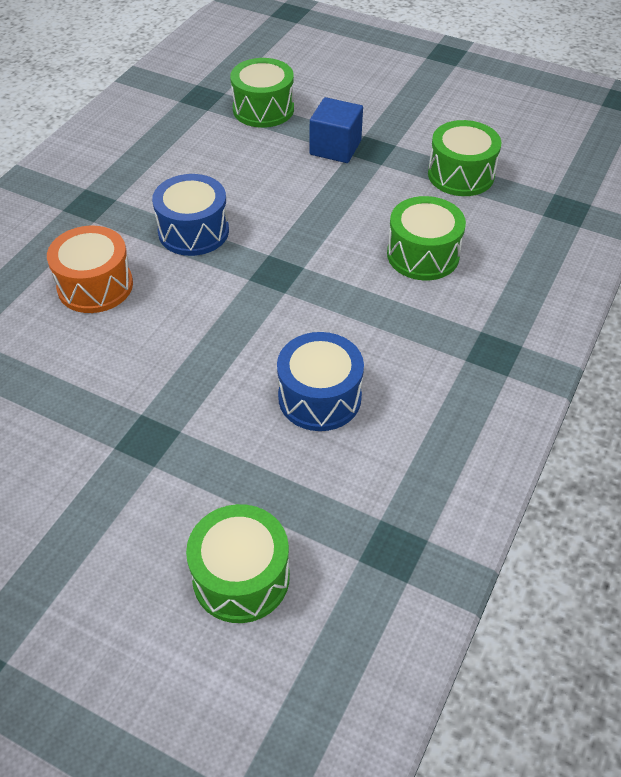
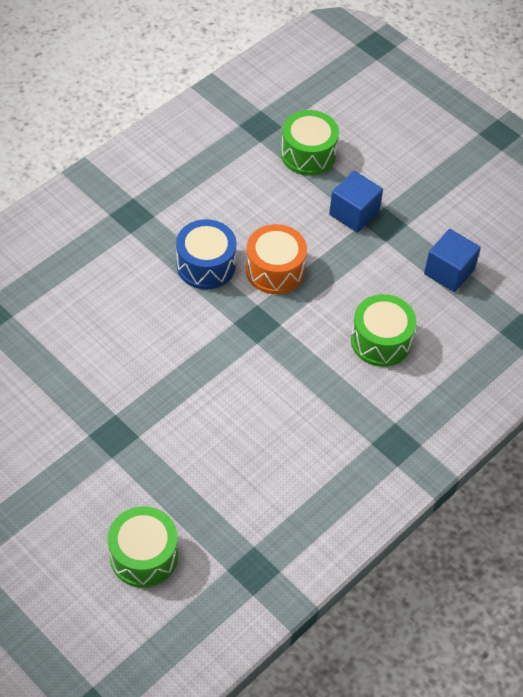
camera: 15 degrees right, 5 degrees up
(95, 286) = (114, 294): orange drum -> orange drum (275, 270)
(319, 397) = (248, 440): blue drum -> none
(461, 175) = (449, 272): green drum -> blue cube

